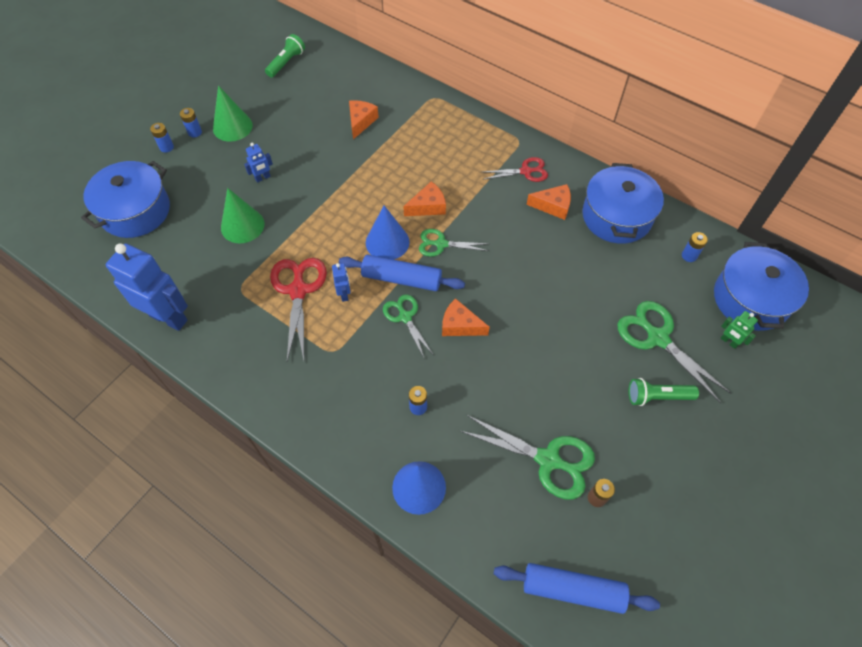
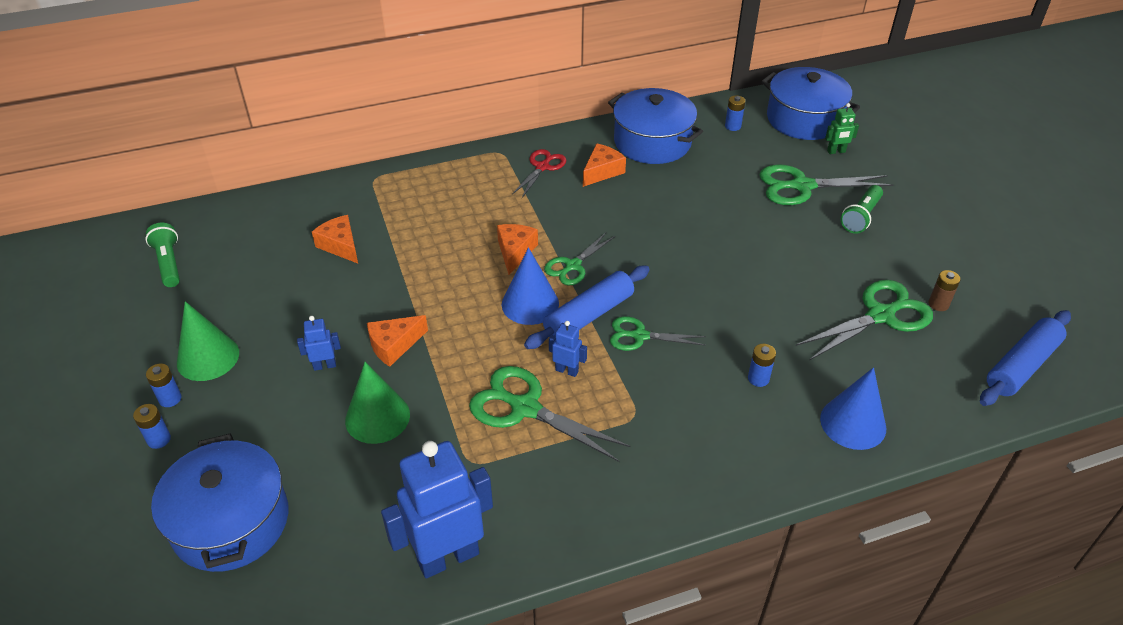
camera: 55 degrees left, 15 degrees down
(263, 178) = (324, 365): blue robot -> blue robot turned 105 degrees counterclockwise
(298, 290) = (525, 408): red scissors -> green scissors
(460, 325) = (685, 301): orange cheese -> orange cheese (394, 345)

